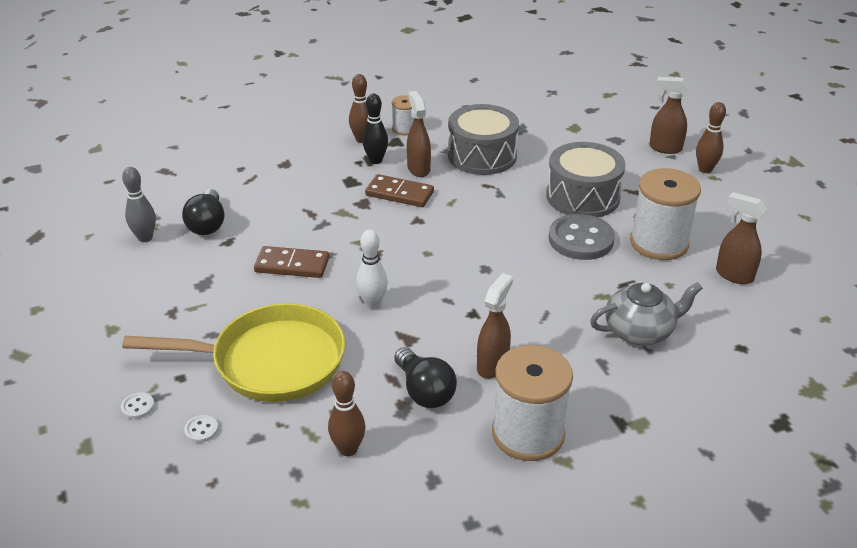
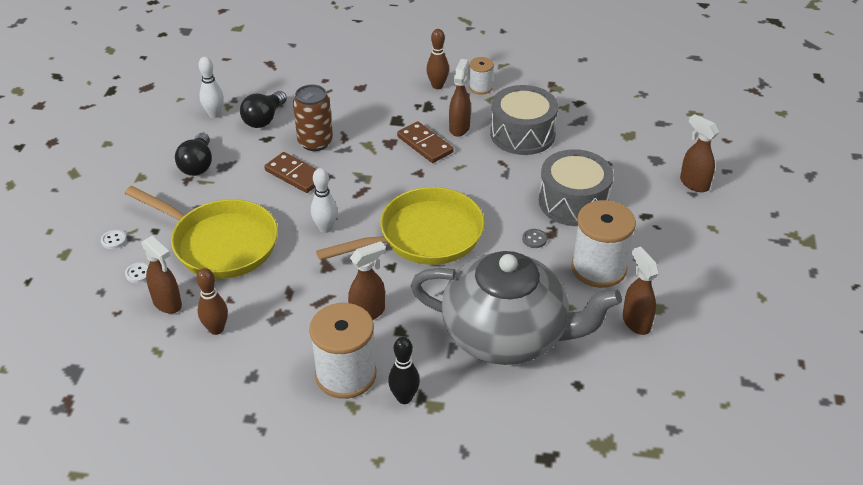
camera: 30 degrees right, 5 degrees up
(145, 238) = (214, 114): grey bowling pin -> white bowling pin
(266, 447) = (167, 303): none -> brown spray bottle
(285, 228) = (315, 142): none -> brown can
(376, 160) = (432, 108): black bowling pin -> black bowling pin (404, 398)
(424, 391) = (302, 311): black light bulb -> black light bulb (197, 165)
(478, 274) = (424, 236): none -> yellow pan
(581, 239) = (534, 239): grey button -> grey button, size x0.41
(639, 331) = (506, 335): grey teapot -> grey teapot, size x1.94
(705, 169) = (711, 217): brown bowling pin -> none

